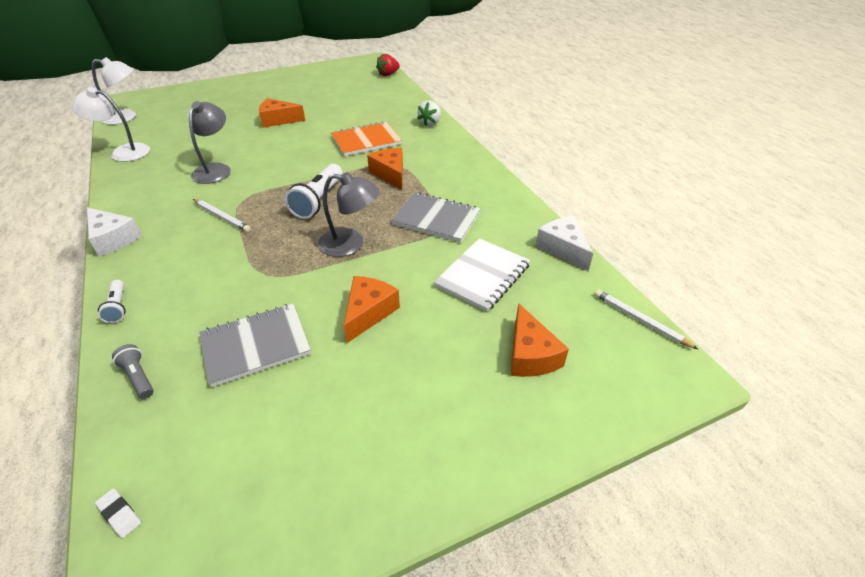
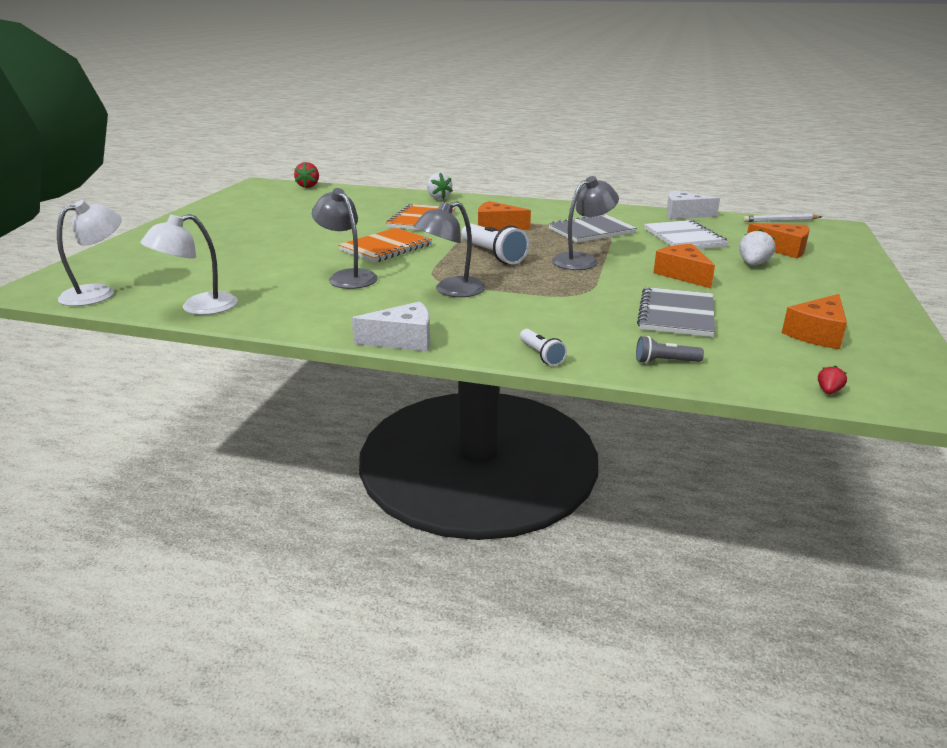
camera: 50 degrees left, 15 degrees down
(118, 307) = (541, 355): white flashlight -> white flashlight turned 45 degrees clockwise
(119, 514) = (828, 391): white eraser -> red strawberry
(222, 217) = (451, 291): white pencil -> grey lamp
(278, 120) = (300, 236): orange cheese -> orange cheese (817, 334)
(288, 156) = (386, 248): none -> orange notebook
(451, 348) = (753, 264): none -> white strawberry

